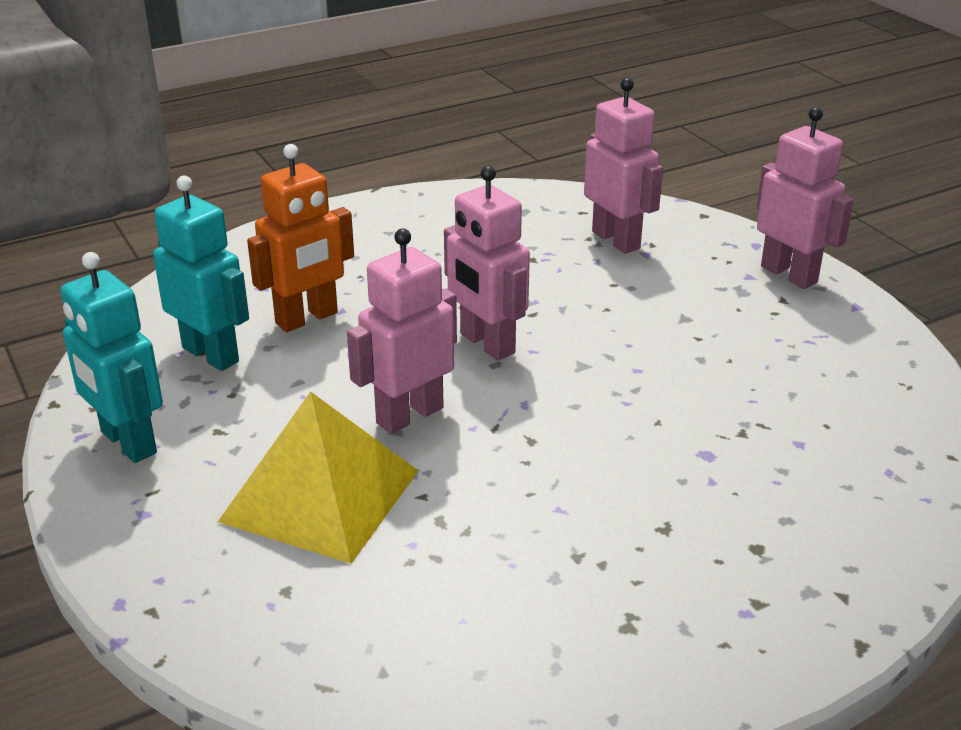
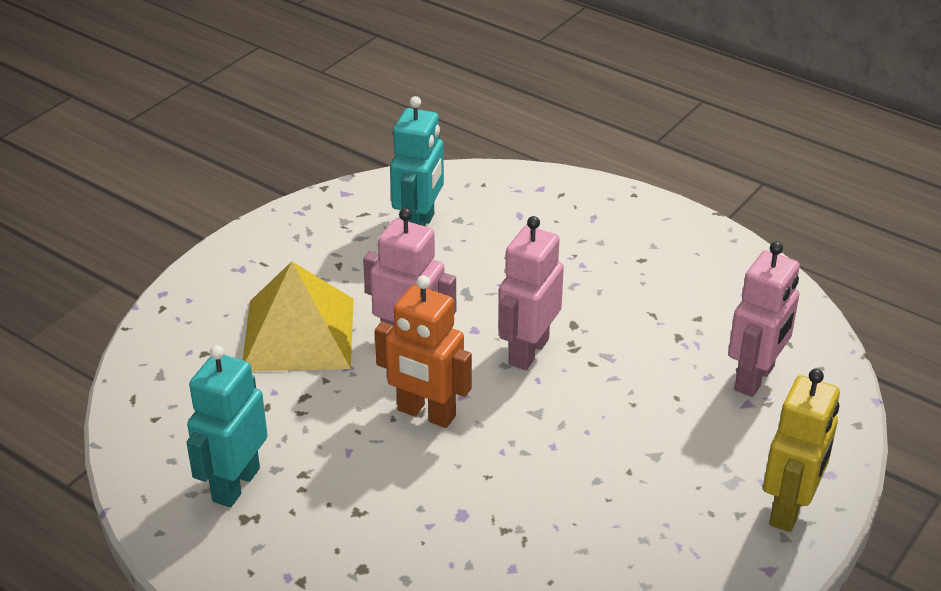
camera: 65 degrees right, 5 degrees up
(127, 443) = (303, 233): turquoise robot -> turquoise robot (235, 484)
(307, 318) = (495, 251): orange robot -> orange robot (426, 414)
(789, 274) = (790, 509): pink robot -> yellow robot

